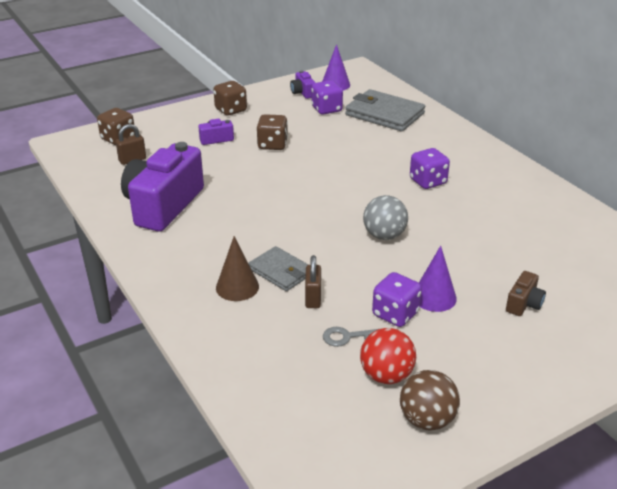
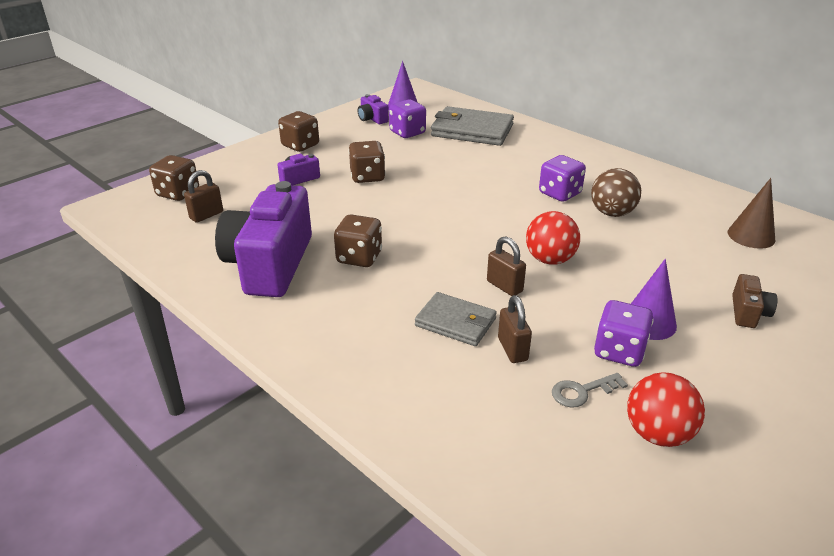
camera: 15 degrees left, 0 degrees up
(233, 211) = (359, 257): none -> brown dice
(237, 287) = (412, 351): brown cone -> brown cone (751, 236)
(334, 251) = (504, 286): none -> brown padlock
(384, 236) = (549, 260): grey ball -> red ball
(427, 420) = (742, 484): brown ball -> brown ball (612, 213)

